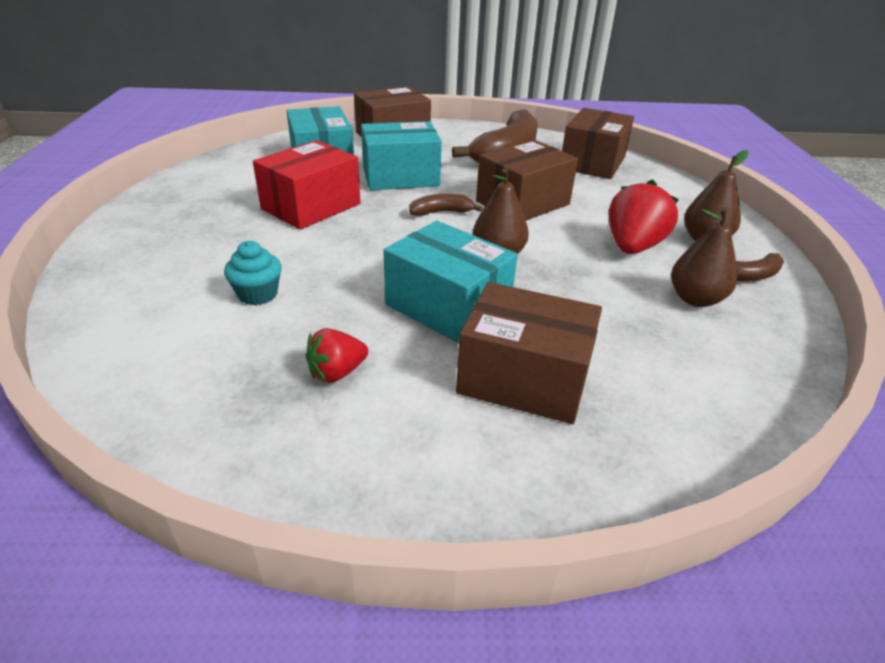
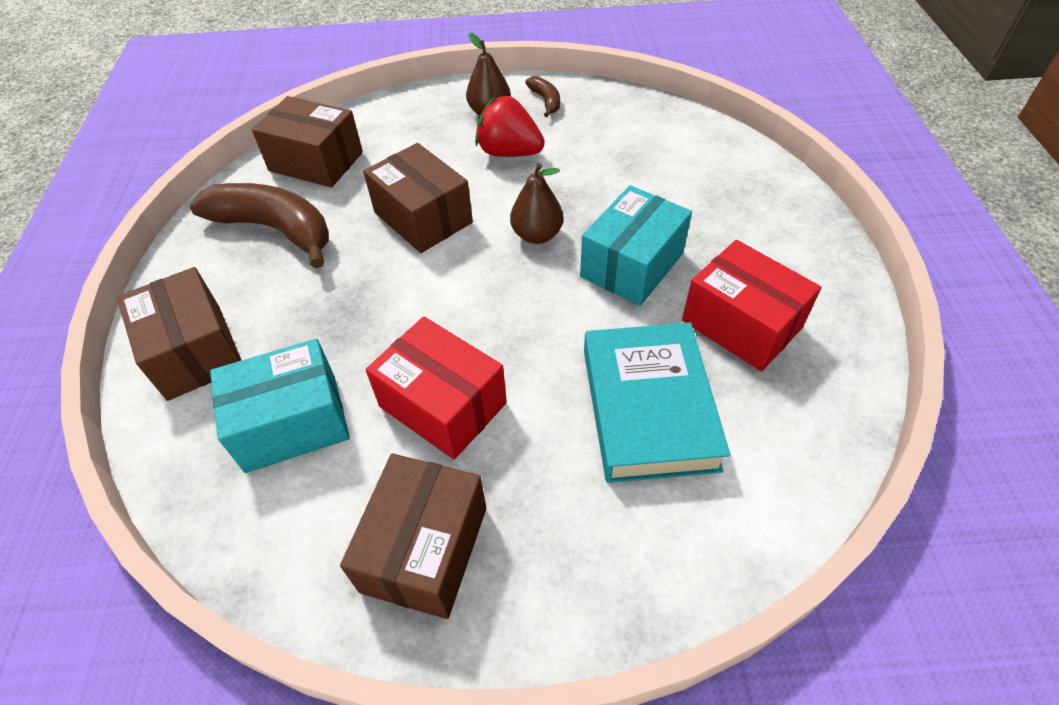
camera: 90 degrees left, 15 degrees up
(258, 294) = (648, 408): turquoise cupcake -> turquoise book
(337, 372) = (741, 324): red strawberry -> red box
(400, 177) = (349, 326): turquoise box -> none
(441, 212) = (450, 280): brown banana -> none
(524, 378) = (709, 221): brown box -> brown box (425, 549)
(695, 299) = (585, 131): brown pear -> none

